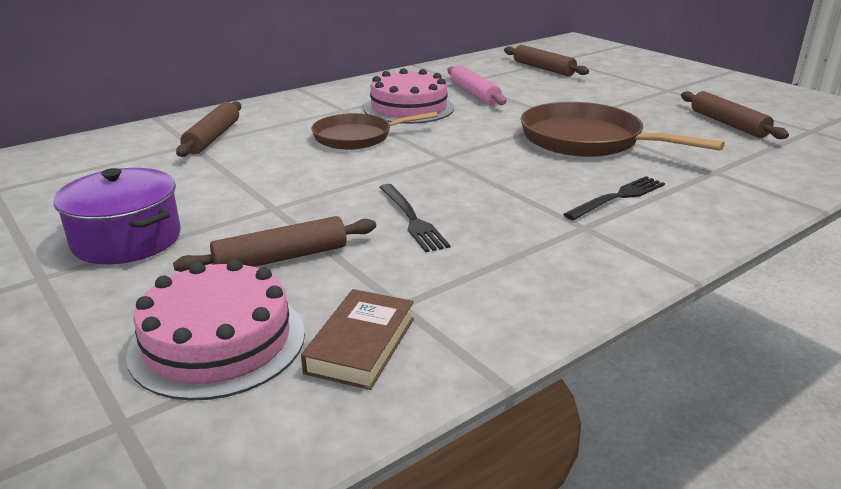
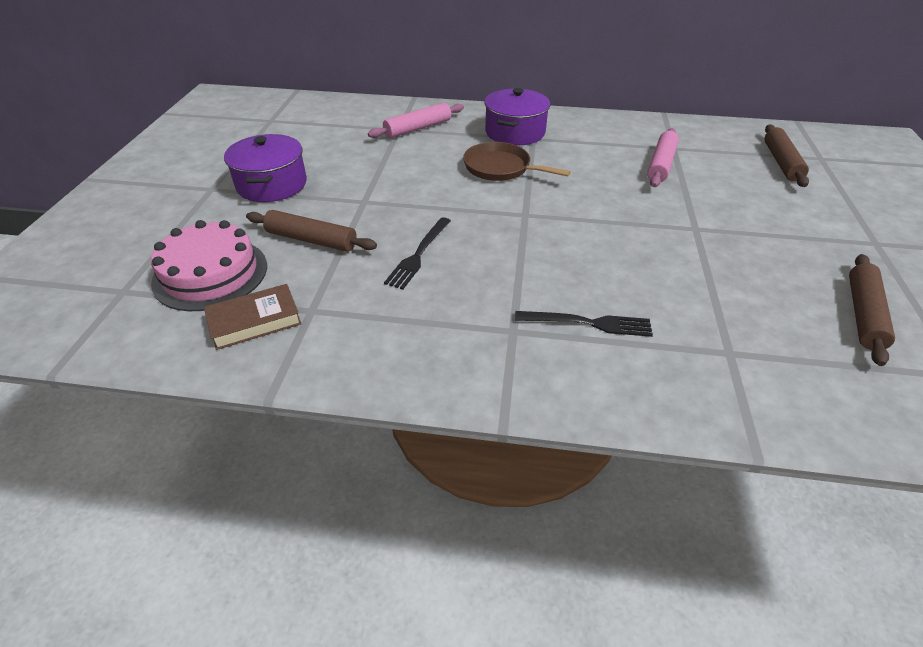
camera: 45 degrees right, 15 degrees up
(213, 137) = (418, 128): brown rolling pin -> pink rolling pin
(318, 111) = (515, 132): none -> purple pot
(409, 108) = (582, 157): pink cake -> none
(586, 140) = (670, 257): brown pan -> none

